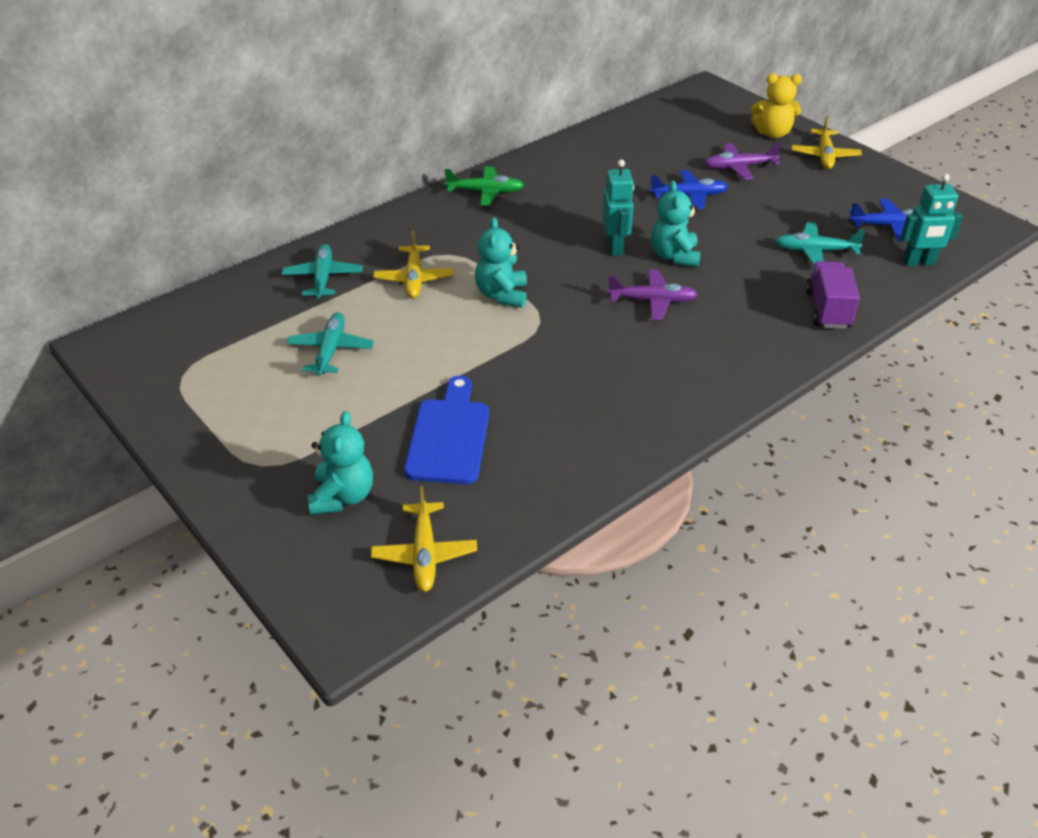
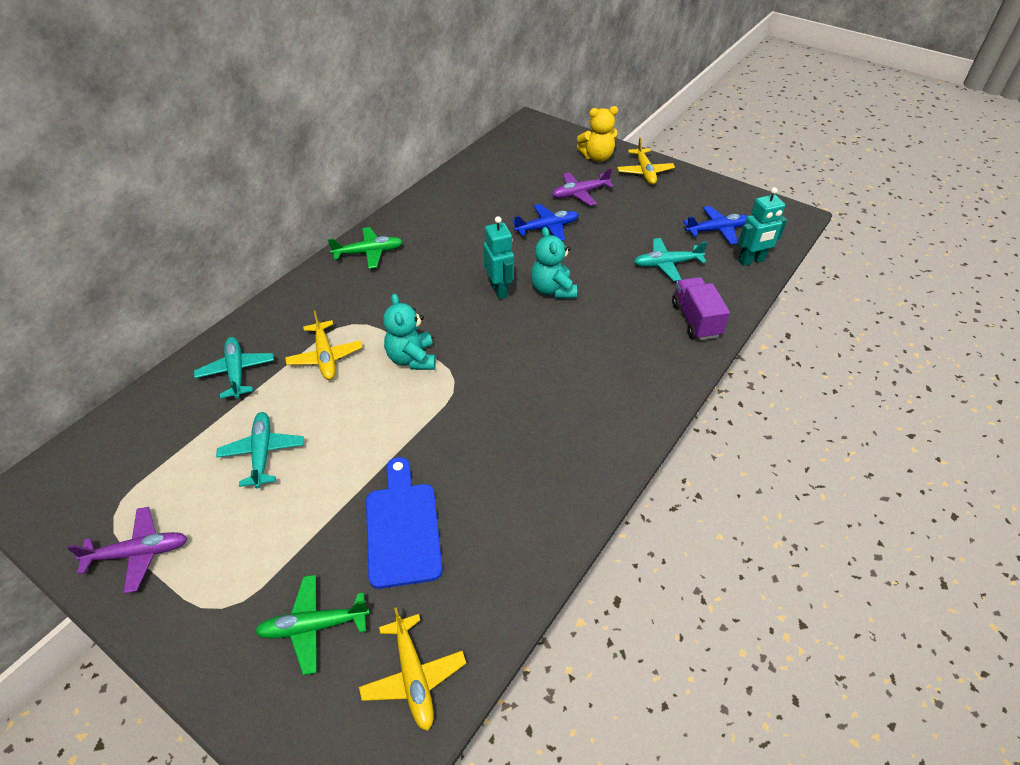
camera: 15 degrees left, 5 degrees up
(343, 496) = (314, 626): turquoise teddy bear -> green plane
(652, 301) = (547, 339): purple plane -> purple plane (138, 553)

